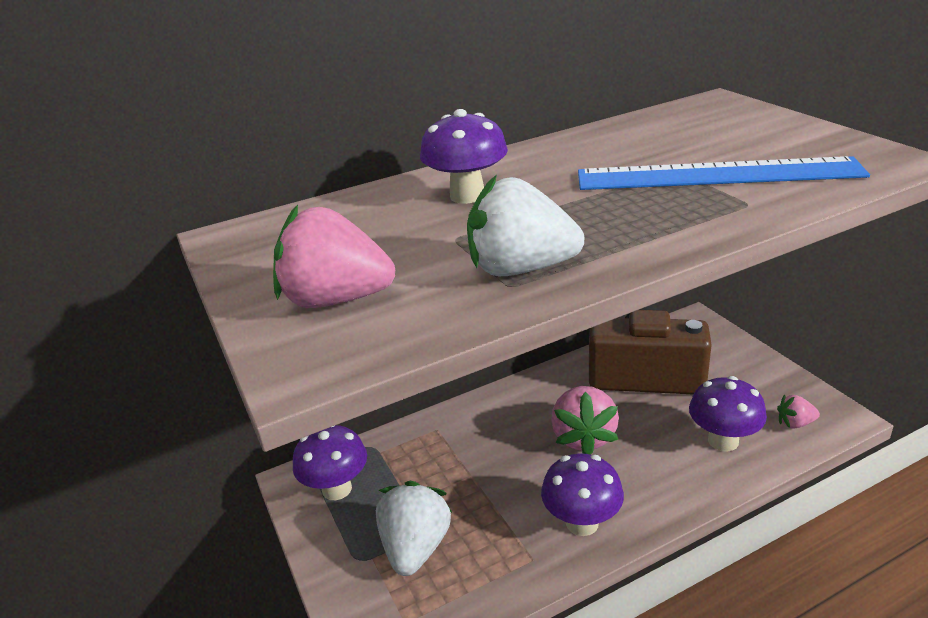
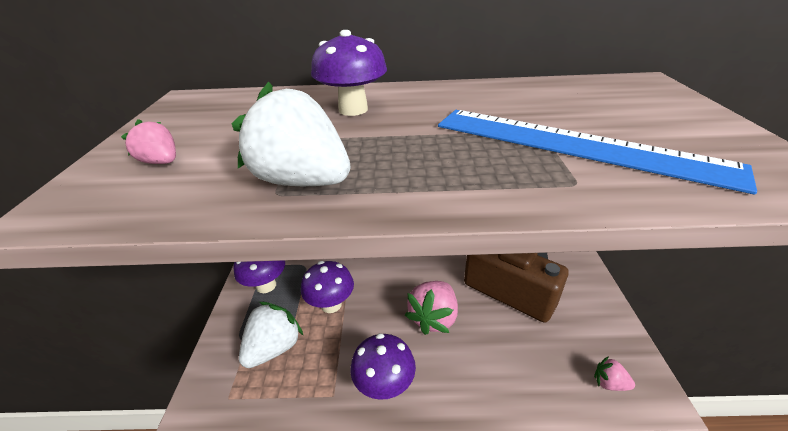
camera: 25 degrees right, 5 degrees up
(336, 300) = (161, 162): pink strawberry -> pink strawberry, size x0.51
(723, 441) = (535, 370): purple mushroom -> purple mushroom (331, 304)

